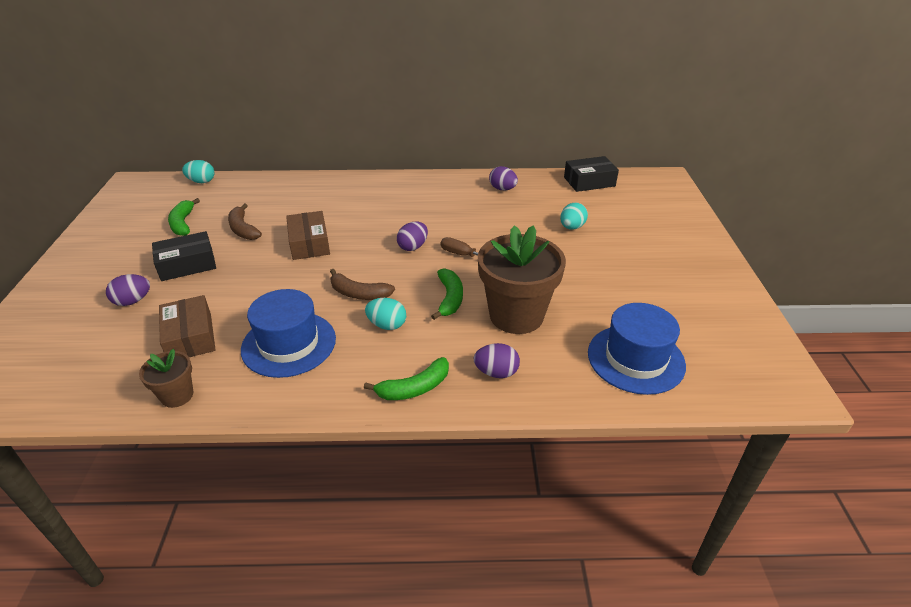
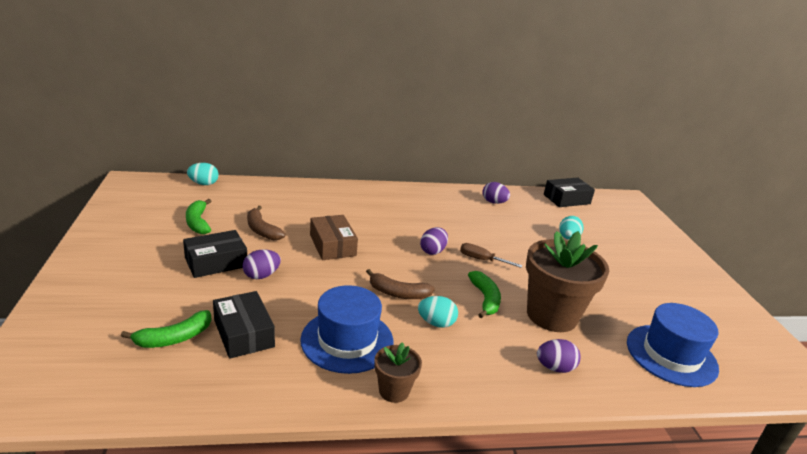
camera: 10 degrees left, 10 degrees down
(133, 301) = (170, 297): purple egg -> purple egg (261, 275)
(177, 395) = (250, 392): brown flower pot -> brown flower pot (394, 391)
(190, 337) = (243, 333): brown box -> black box
(414, 388) = (485, 383): green banana -> green banana (174, 338)

